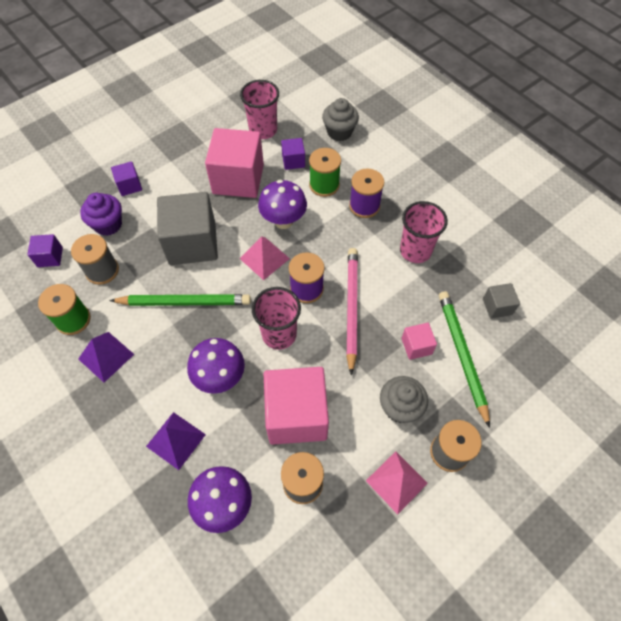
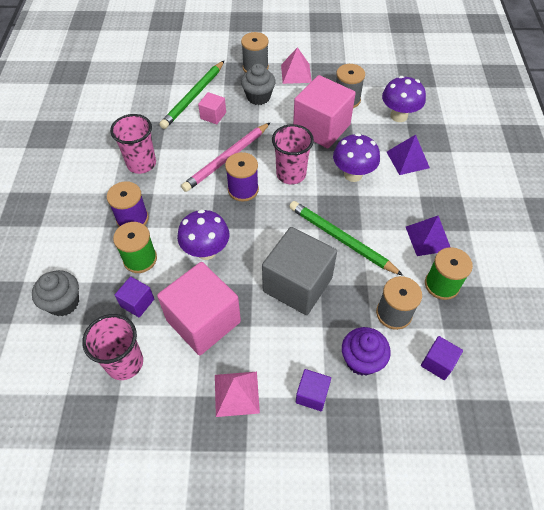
camera: 140 degrees left, 5 degrees down
(264, 258) = (251, 231): pink pyramid -> pink pyramid (236, 393)
(497, 306) = (140, 104): grey cube -> none

